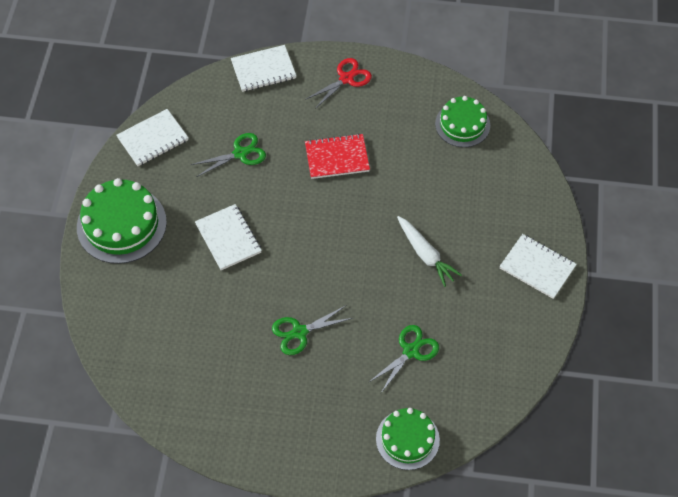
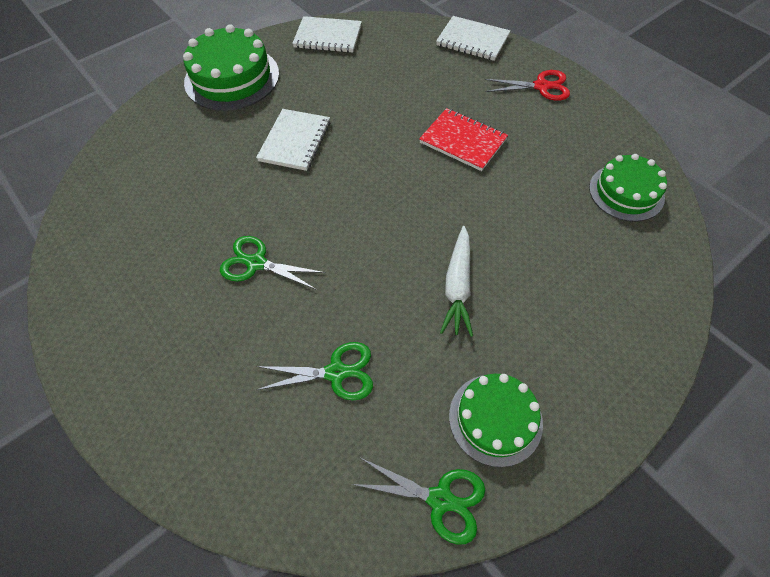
camera: 45 degrees right, 0 degrees up
(240, 153) = (382, 86): green scissors -> green scissors (440, 499)
(407, 439) = (225, 469): green cake -> green cake (495, 419)
(537, 267) = (577, 401): white notebook -> none

